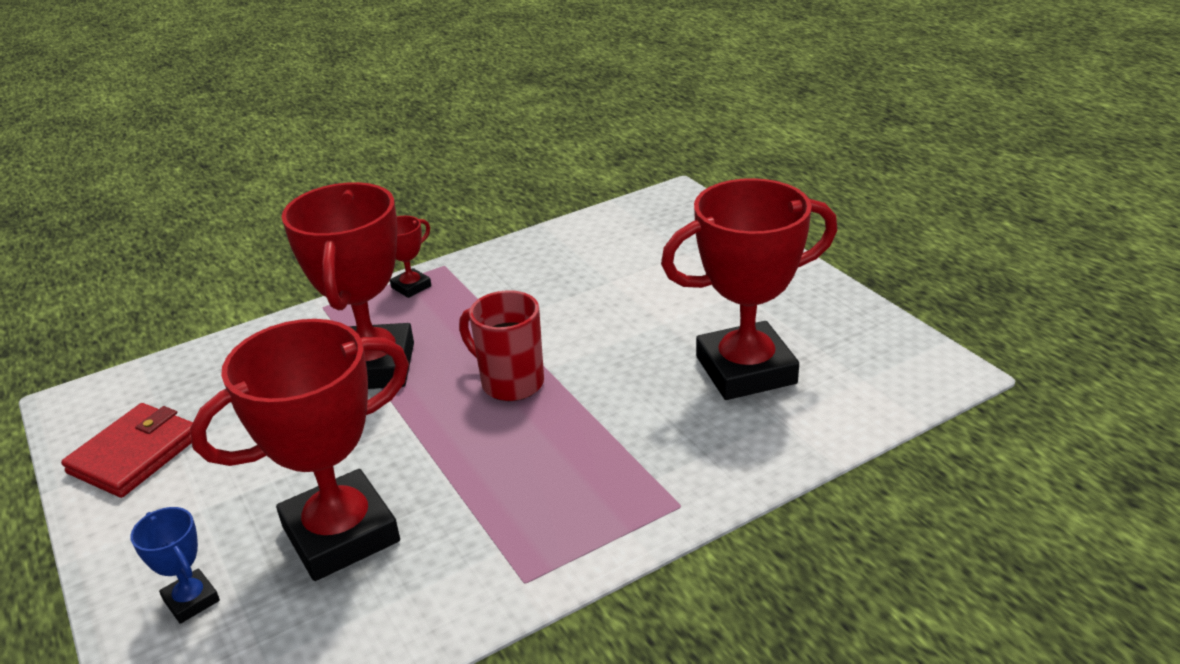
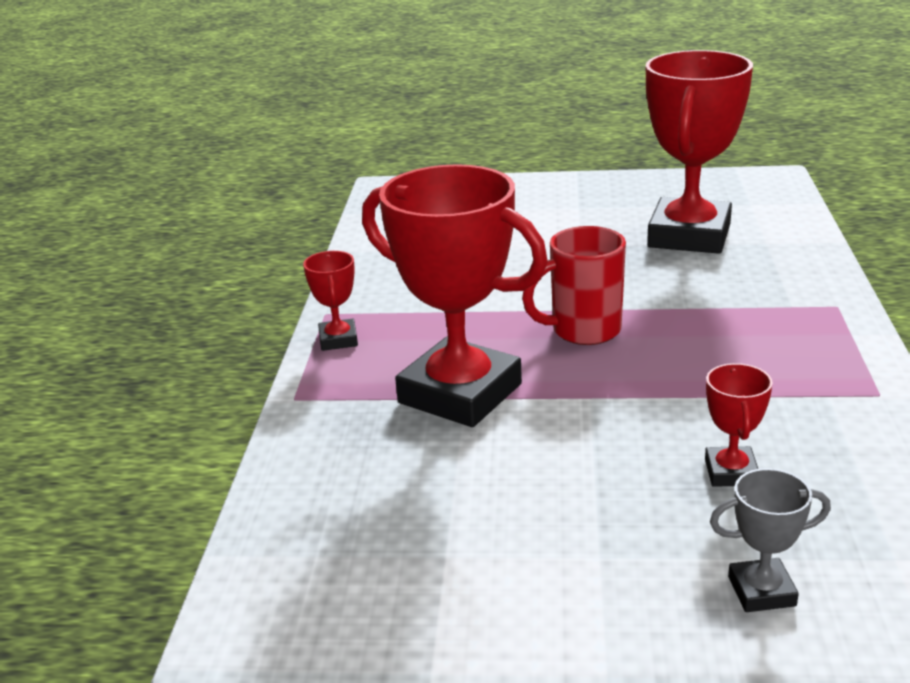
camera: 55 degrees left, 5 degrees down
(135, 454) = (433, 591): red wallet -> none
(191, 600) = (761, 591): blue trophy -> grey trophy
(341, 534) = (731, 472): red trophy -> red trophy, size x0.44

